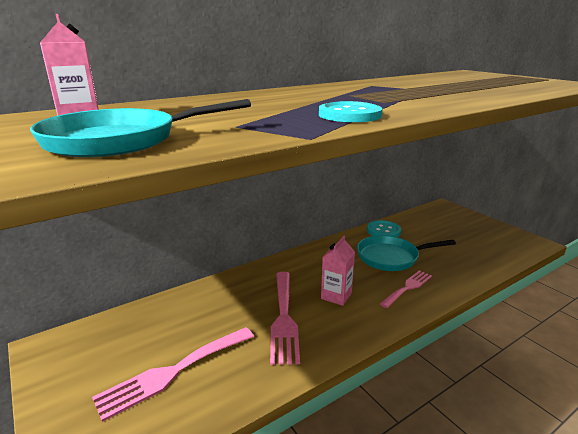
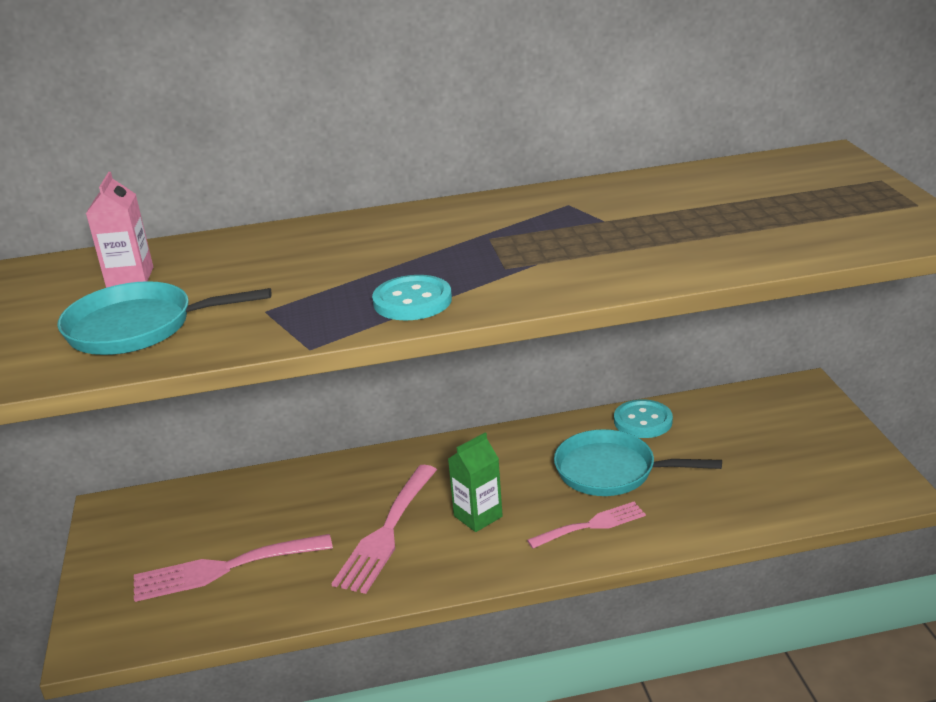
camera: 25 degrees right, 5 degrees up
(336, 296) = (478, 516): pink carton -> green carton

